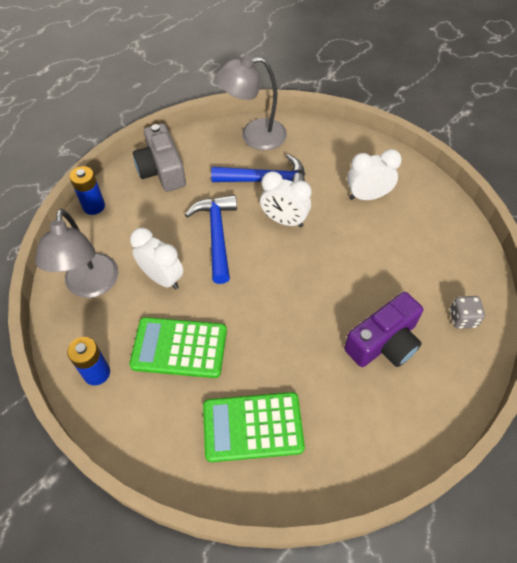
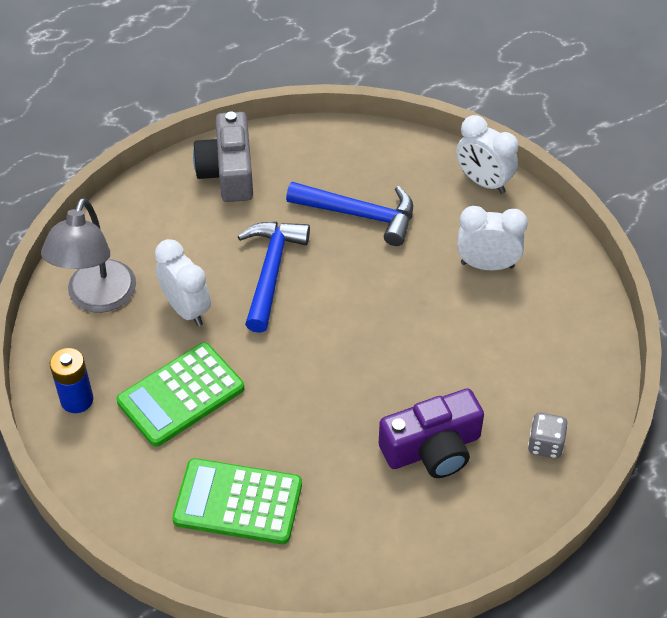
camera: 15 degrees right, 5 degrees down
(94, 206) = (128, 201): blue battery -> none
(179, 348) = (181, 395): green calculator -> green calculator turned 60 degrees counterclockwise
(254, 135) = (365, 150): grey lamp -> none
(284, 220) = (364, 272): white clock -> white clock (483, 182)

